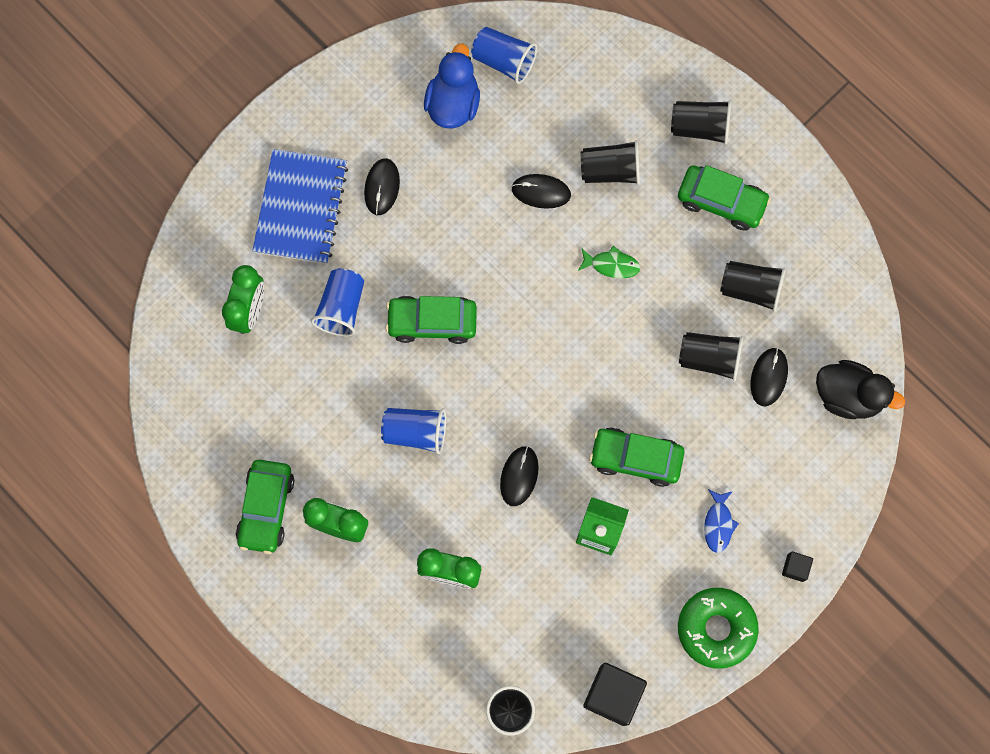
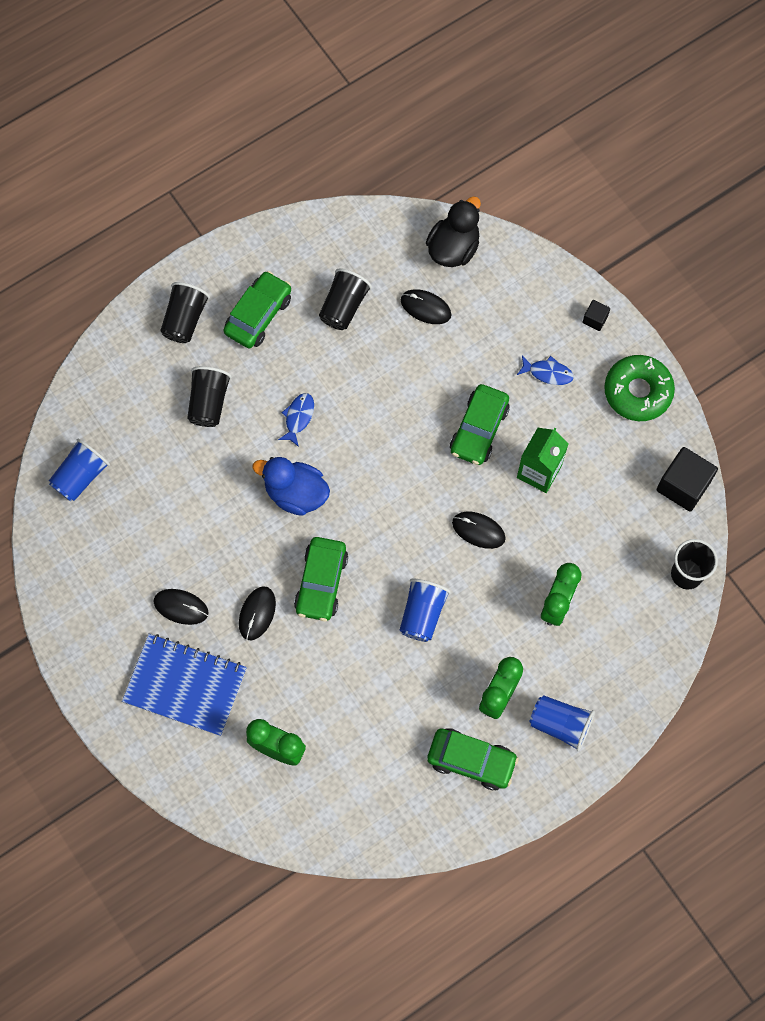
camera: 80 degrees left, 5 degrees down
(341, 307) = (291, 662): blue cup -> blue cup (560, 724)
(453, 104) = (112, 529): blue duck -> blue duck (296, 493)
(541, 192) = (216, 466): black mouse -> black mouse (257, 613)
(611, 265) = (298, 417): green fish -> blue fish
(709, 358) = (400, 352): black cup -> none

